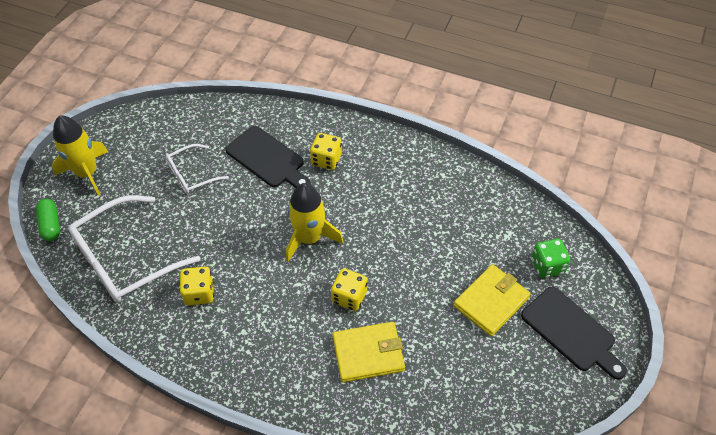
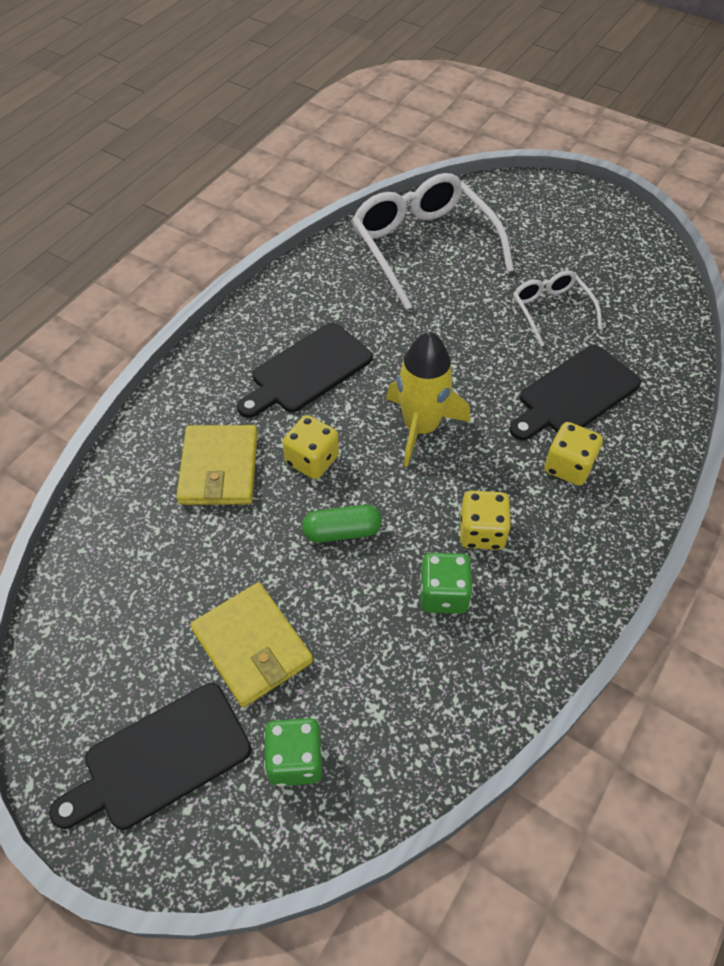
camera: 100 degrees right, 0 degrees up
(51, 225) = (485, 188): green capsule -> green capsule (342, 532)
(87, 173) = (563, 216): yellow rocket -> none
(199, 293) = (358, 308): yellow dice -> yellow dice (481, 532)
(268, 316) = (307, 371): none -> black cutting board
(430, 212) = (443, 594): none -> green dice

